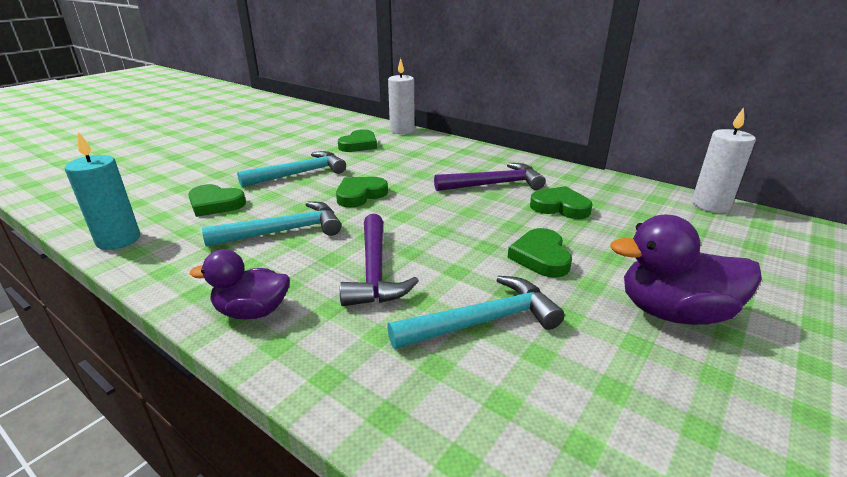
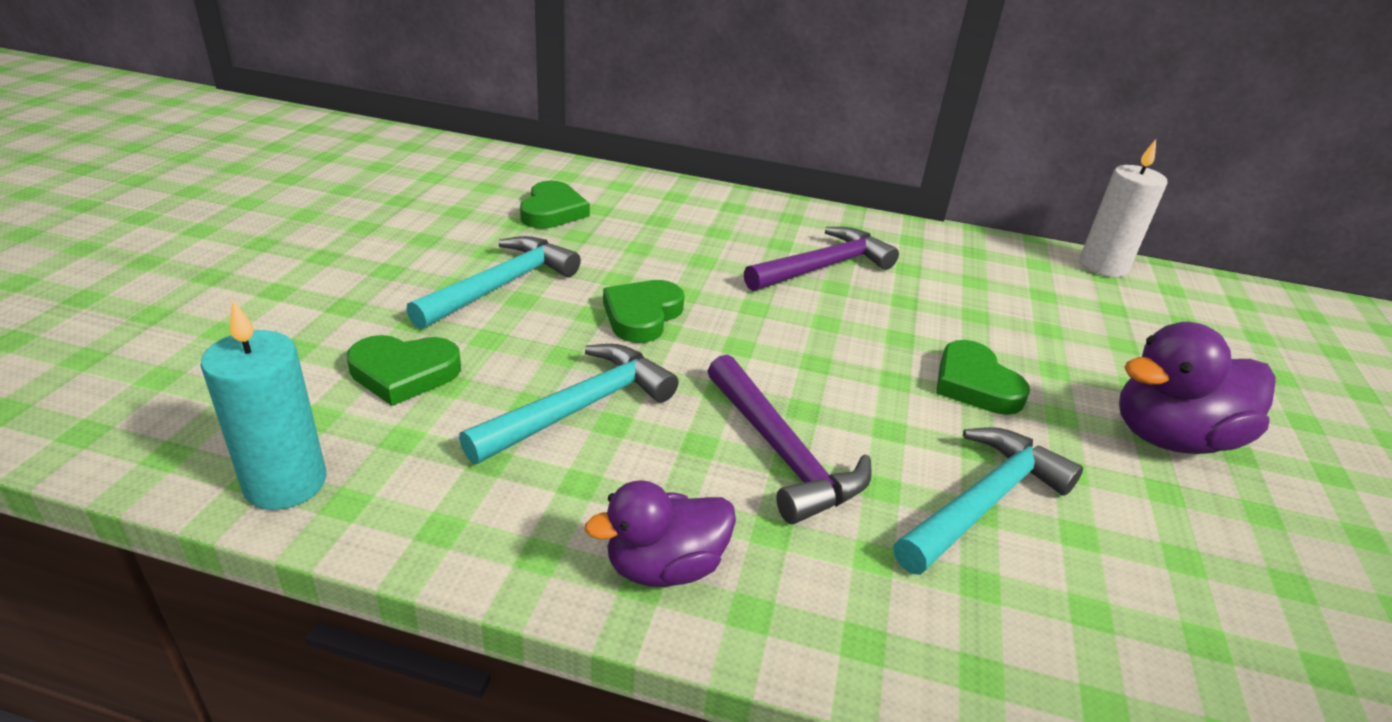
camera: 25 degrees left, 5 degrees up
(402, 130) = (600, 173): white candle -> none
(560, 207) = (938, 296): green heart -> none

